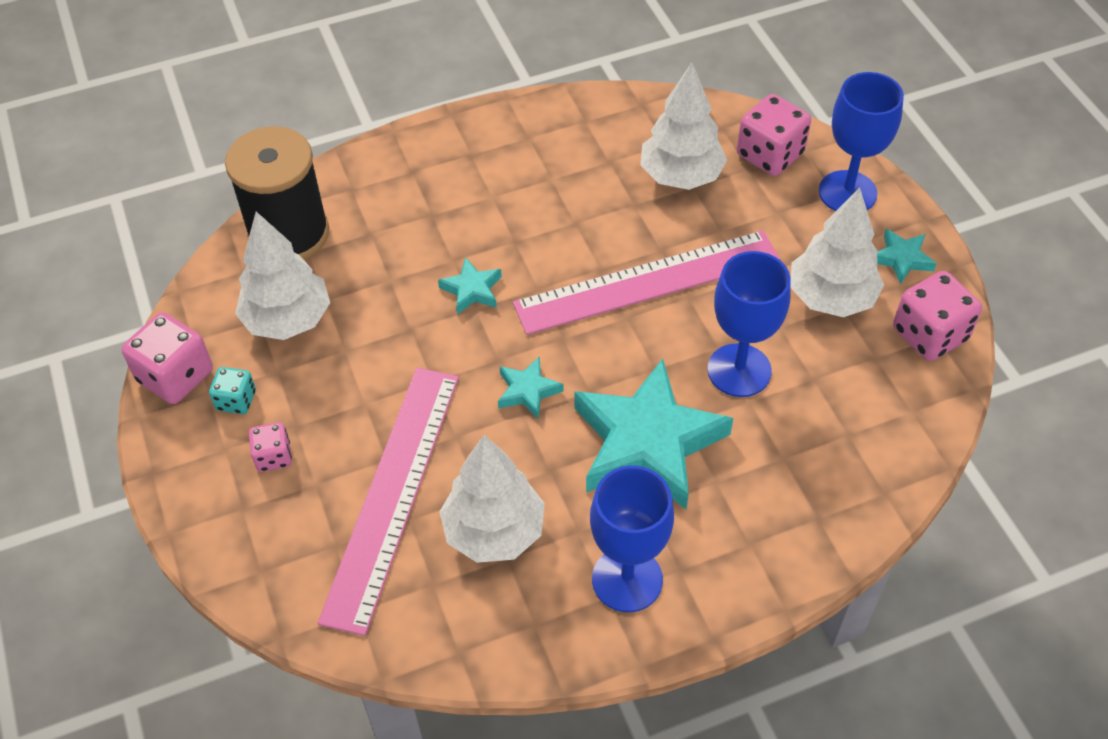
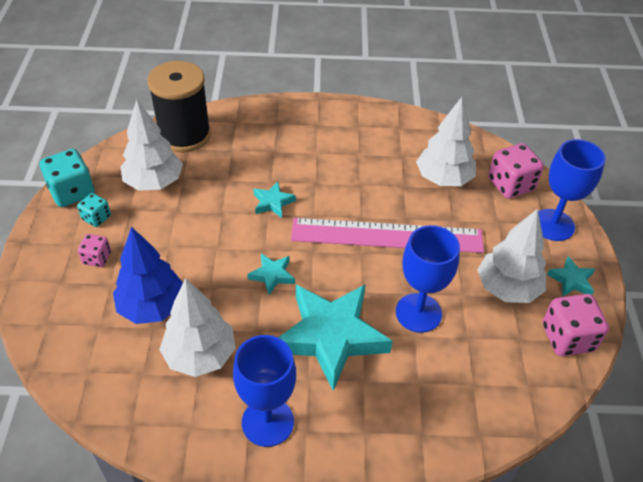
camera: 20 degrees right, 5 degrees down
(175, 376) = (72, 192): pink dice -> turquoise dice
(392, 493) = (152, 307): pink ruler -> blue tree

